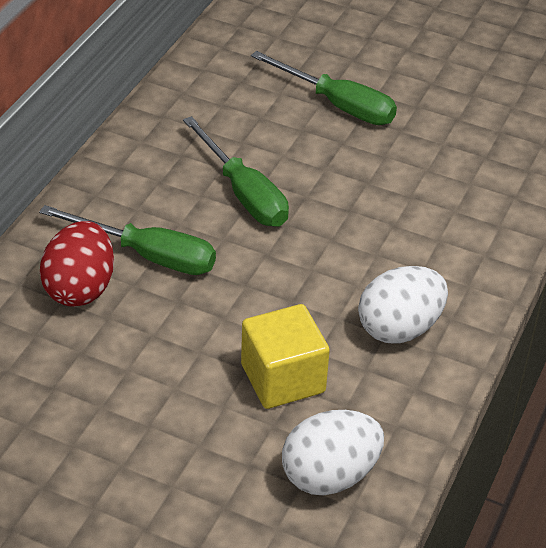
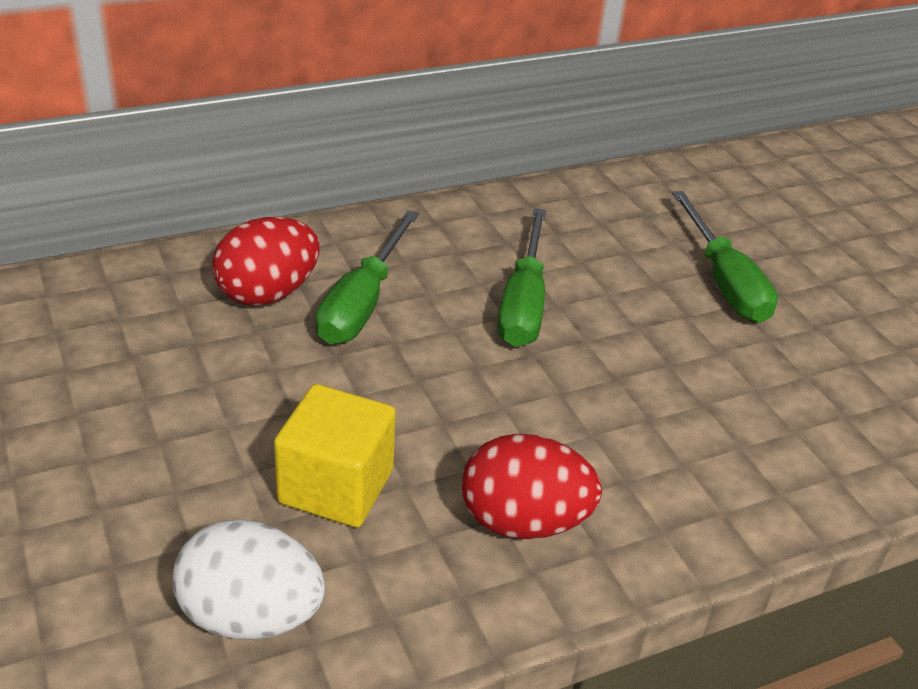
camera: 40 degrees right, 5 degrees down
(148, 255) = (362, 302): green screwdriver -> green screwdriver turned 45 degrees clockwise
(399, 328) = (523, 521): white egg -> red egg

